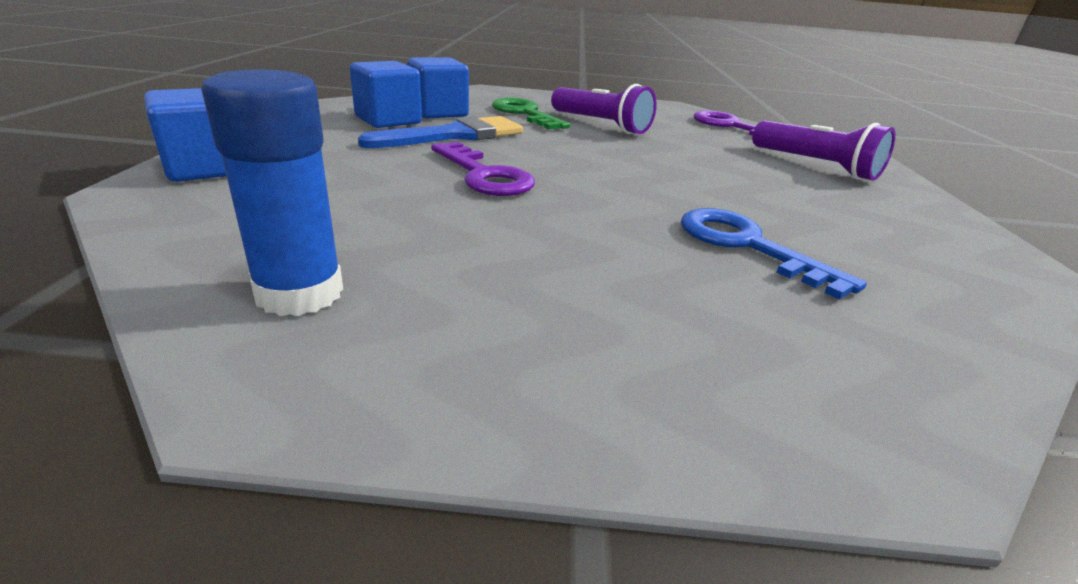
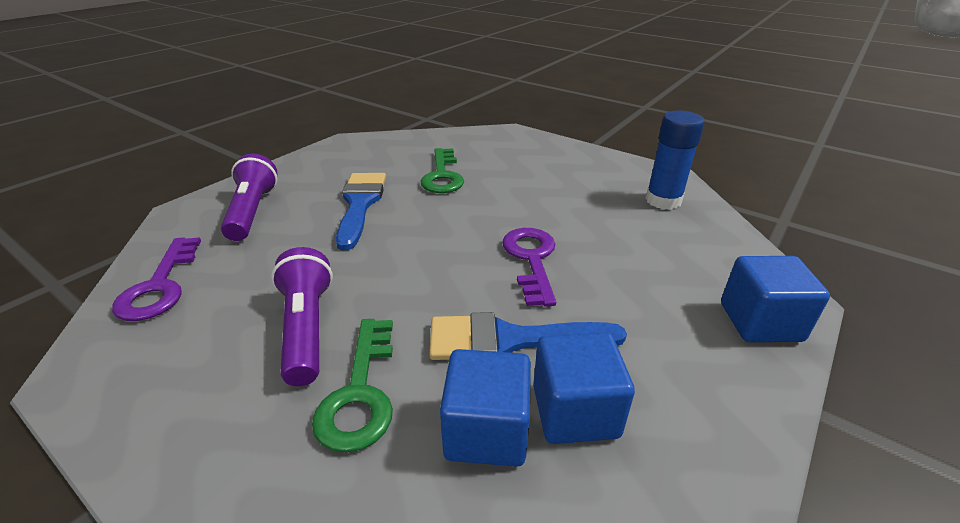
camera: 145 degrees left, 5 degrees up
(747, 246) = (442, 176): blue key -> green key
(749, 189) = (360, 204): none -> blue brush

